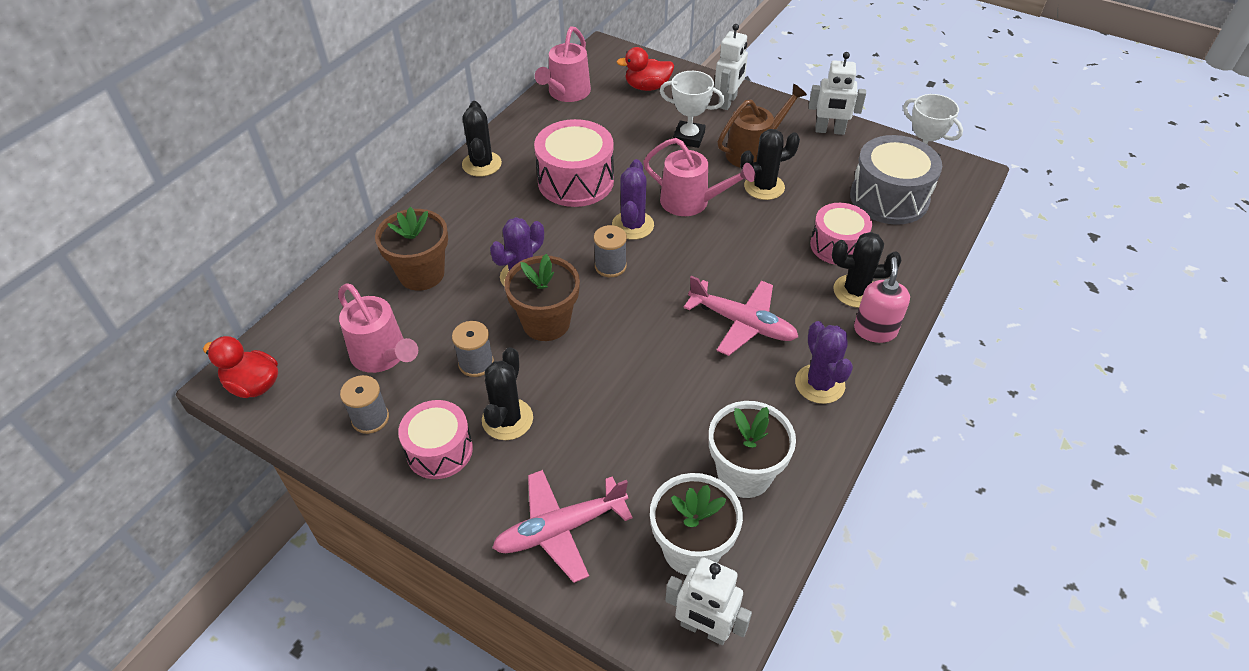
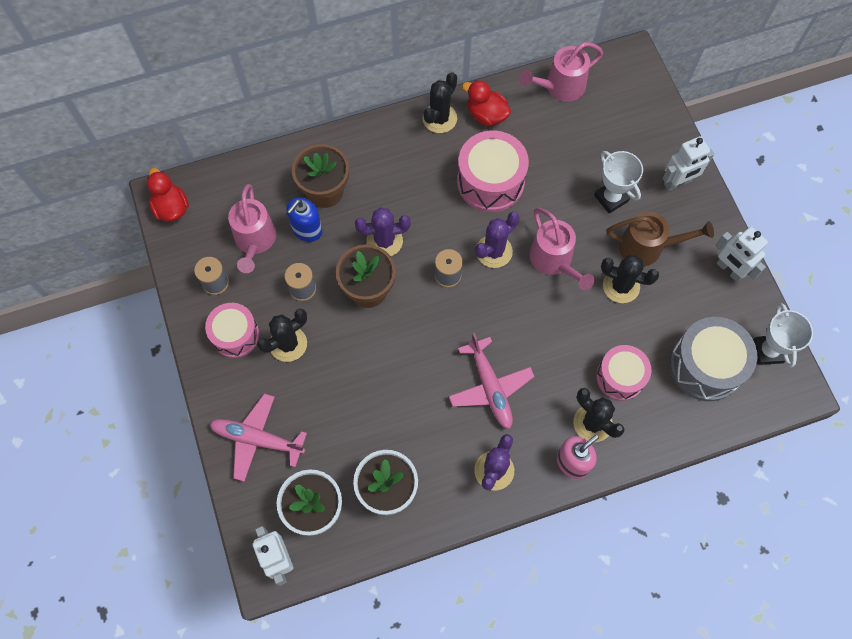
camera: 40 degrees right, 20 degrees up
(432, 313) = (307, 229): none -> blue soap dispenser
(647, 87) = (628, 123): red duck -> red duck (486, 115)

